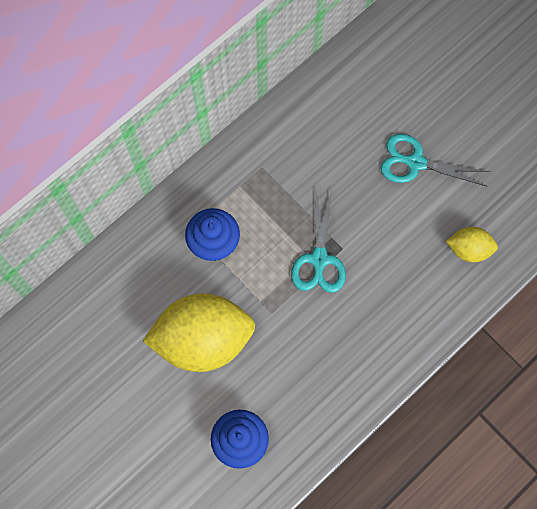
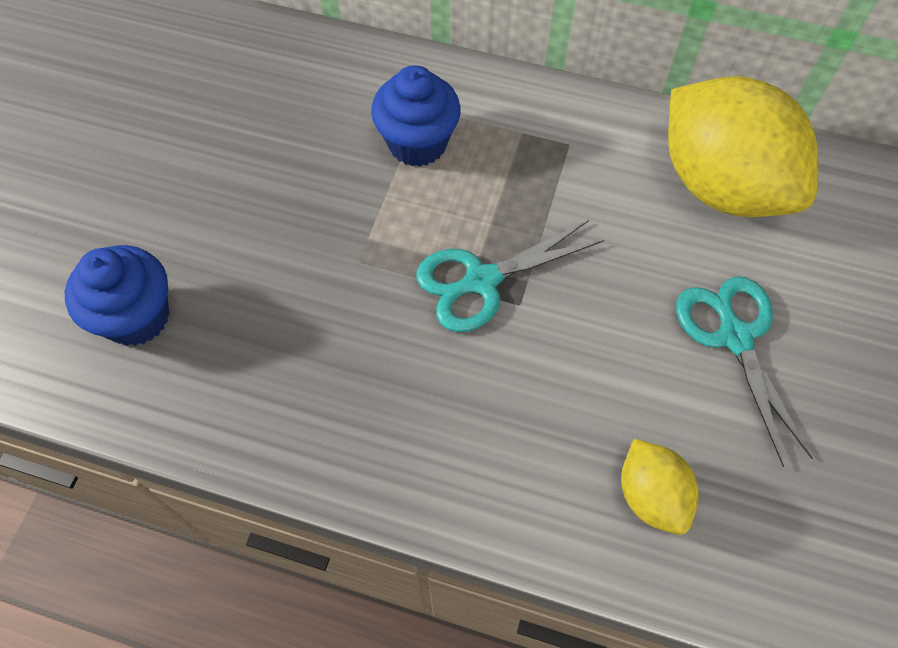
camera: 60 degrees right, 10 degrees down
(203, 340) = (268, 197): yellow lemon -> yellow lemon (721, 185)

